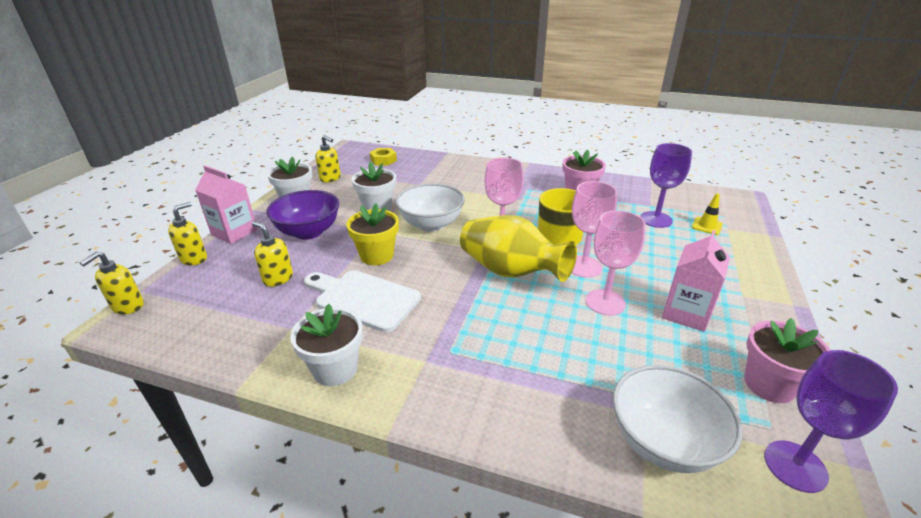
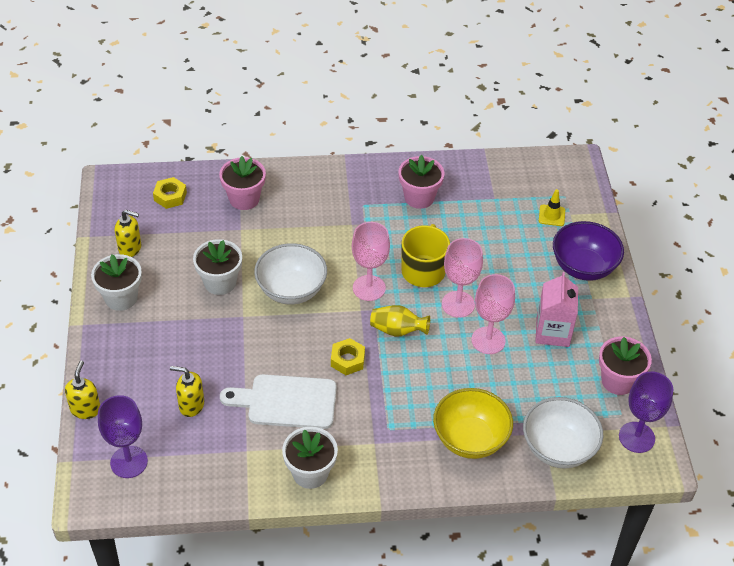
camera: 25 degrees left, 15 degrees up
(127, 306) = (78, 479): yellow soap dispenser -> none
(234, 232) = (94, 363): pink carton -> none
(308, 232) = (173, 339): purple bowl -> purple bowl (583, 267)
(377, 255) = (264, 348): yellow flower pot -> none
(435, 170) = (244, 199): none -> pink flower pot
(446, 282) = (347, 360): none -> yellow nut
(510, 272) = (397, 330): yellow vase -> yellow vase, size x0.55
(542, 392) = (470, 439): none -> yellow bowl
(656, 219) = (504, 219): purple goblet -> purple goblet (129, 462)

